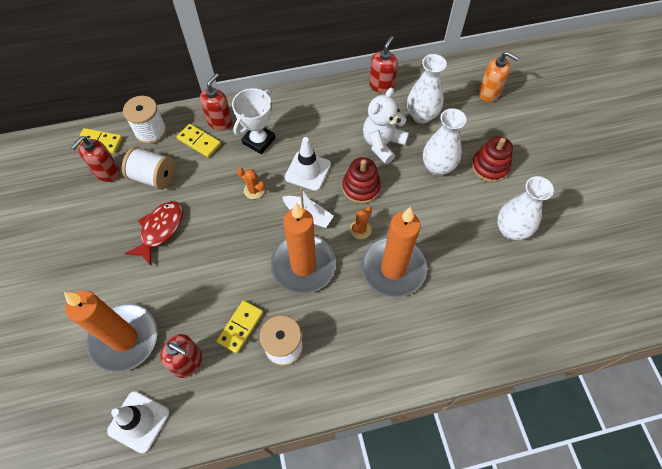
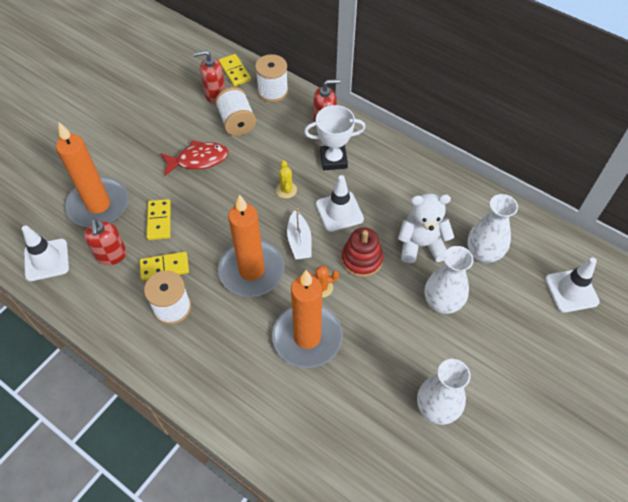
camera: 50 degrees right, 5 degrees down
(199, 142) = (293, 125): yellow domino -> yellow domino (159, 221)
(254, 190) = (286, 190): orange cactus -> yellow cactus
(381, 86) = (480, 202): red soap dispenser -> none
(489, 93) = (571, 290): orange soap dispenser -> white traffic cone
(490, 167) = (487, 345): red stacking toy -> none

